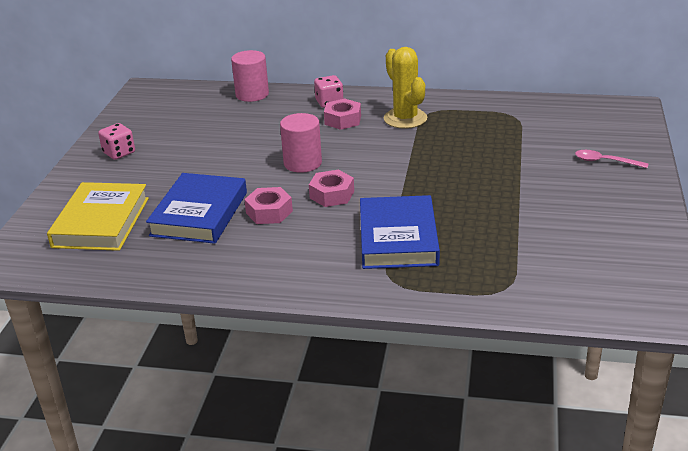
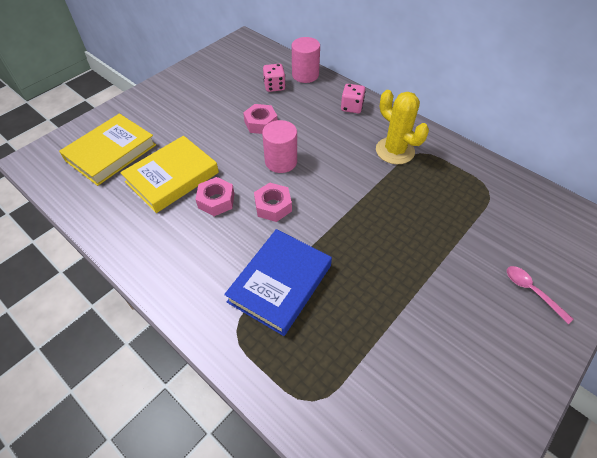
camera: 30 degrees right, 20 degrees up
(119, 153) = (177, 93): pink dice -> pink dice (274, 86)
(199, 214) = (172, 177): blue book -> yellow book
(343, 120) = (346, 130): pink nut -> pink nut (261, 123)
(405, 118) = (395, 151): yellow cactus -> yellow cactus turned 45 degrees counterclockwise

